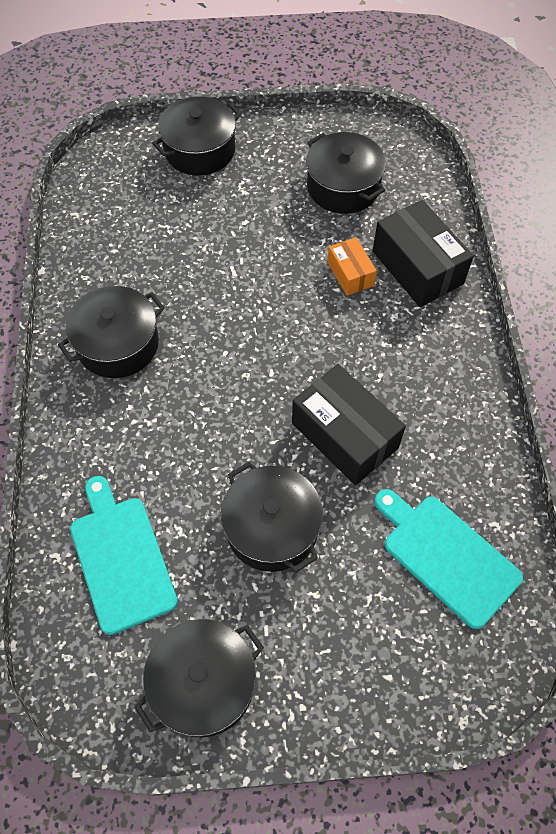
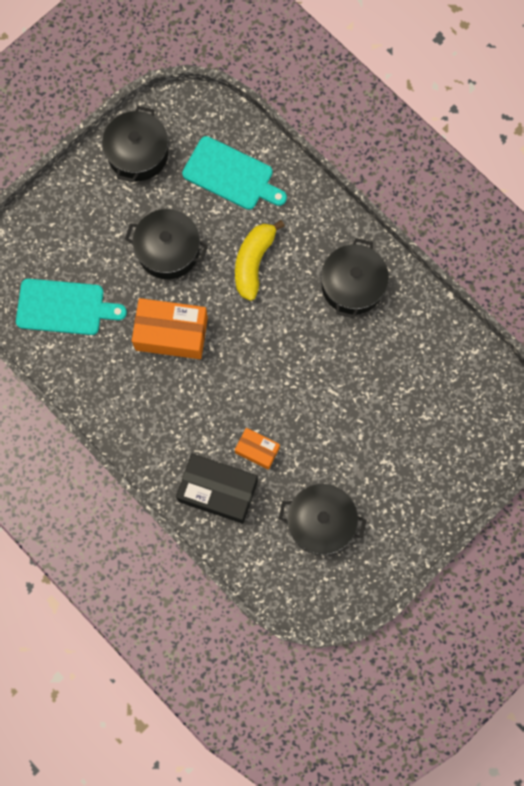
camera: 140 degrees right, 15 degrees up
(192, 441) = (253, 262): none -> yellow banana
(199, 150) = (448, 472): black pot -> none
(344, 435) = (171, 333): black box -> orange box

